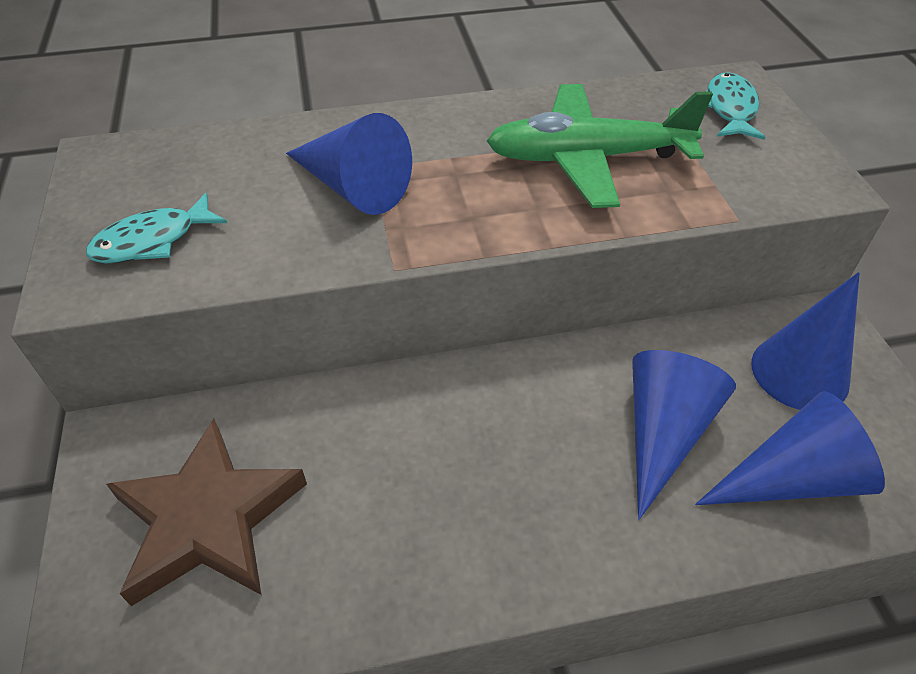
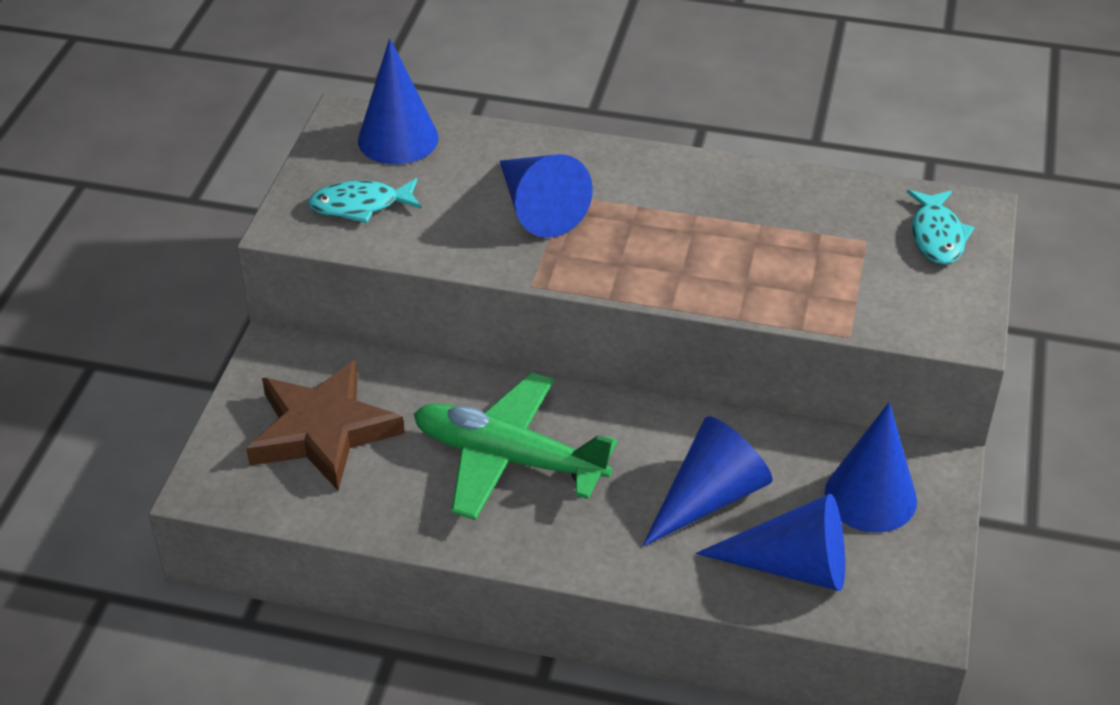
camera: 25 degrees right, 5 degrees down
(165, 161) = (398, 139): none -> blue cone
(587, 159) = (758, 243): green plane -> green plane (508, 458)
(729, 109) = (937, 236): turquoise fish -> turquoise fish turned 150 degrees clockwise

